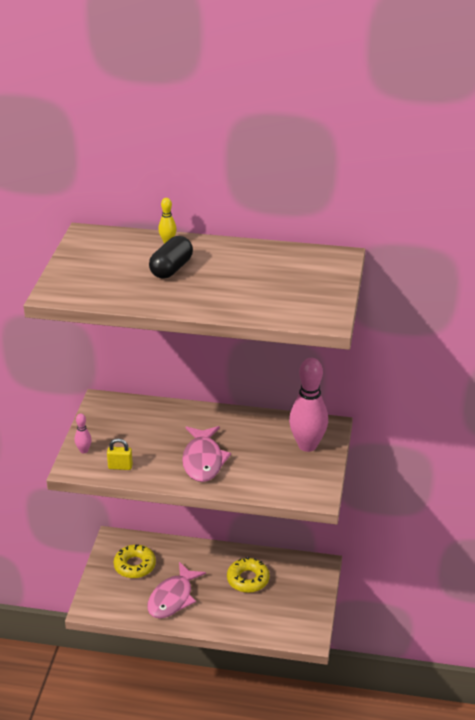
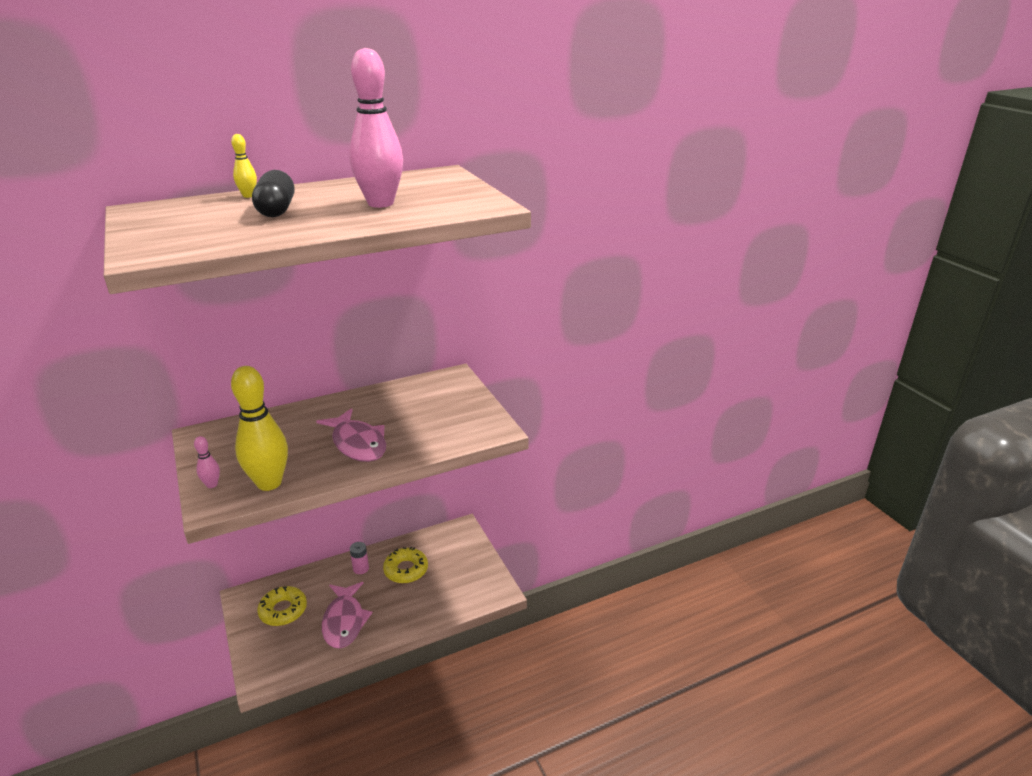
camera: 35 degrees left, 5 degrees down
(120, 466) = (269, 483): yellow padlock -> yellow bowling pin
(213, 560) = (361, 568): none -> pink battery
(307, 445) = (448, 396): pink bowling pin -> pink bowling pin (380, 203)

